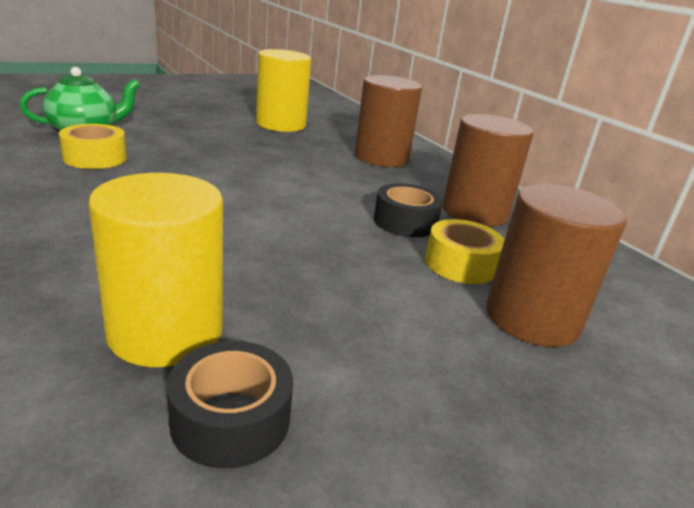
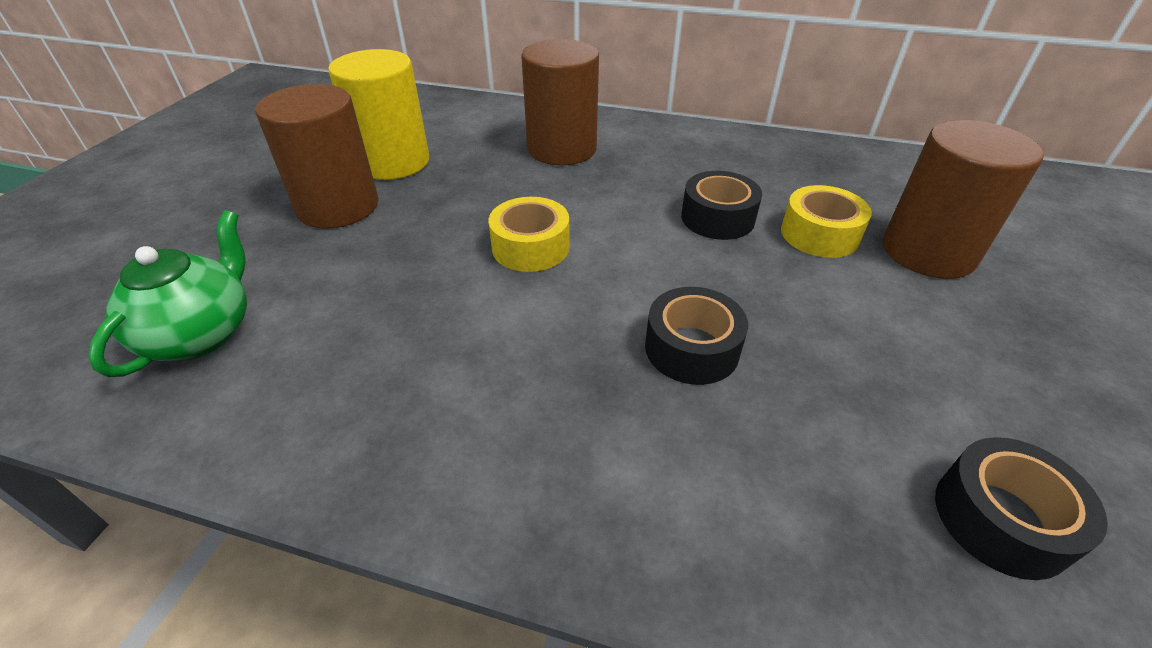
camera: 40 degrees left, 15 degrees up
(95, 158) = (314, 365): yellow tape -> yellow tape (530, 247)
(166, 332) = (828, 498): yellow cylinder -> none
(249, 247) = (691, 348): none -> black tape
(474, 212) = (730, 169): brown cylinder -> brown cylinder (338, 207)

